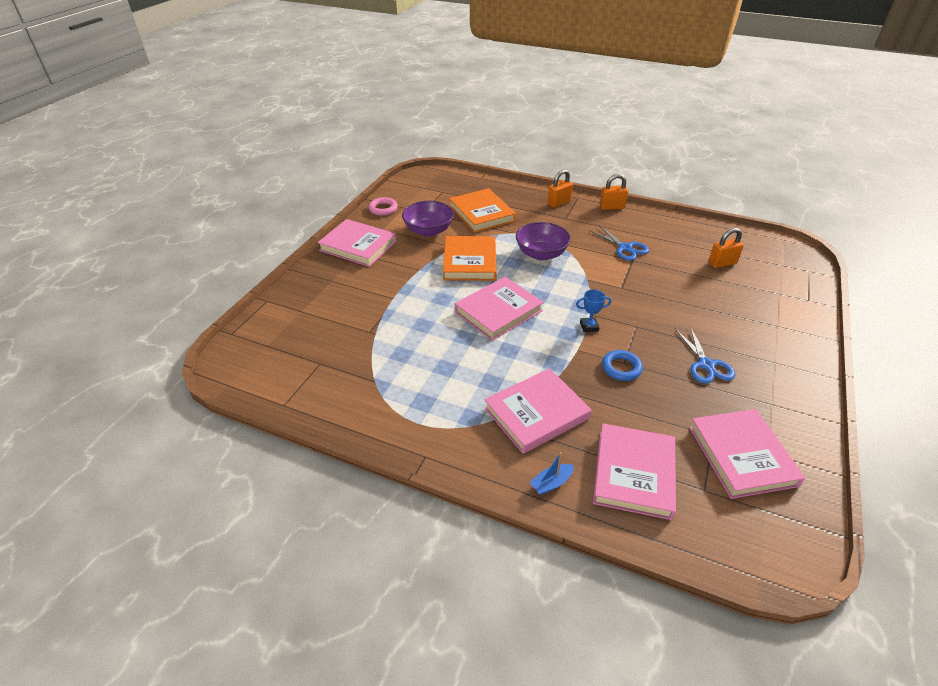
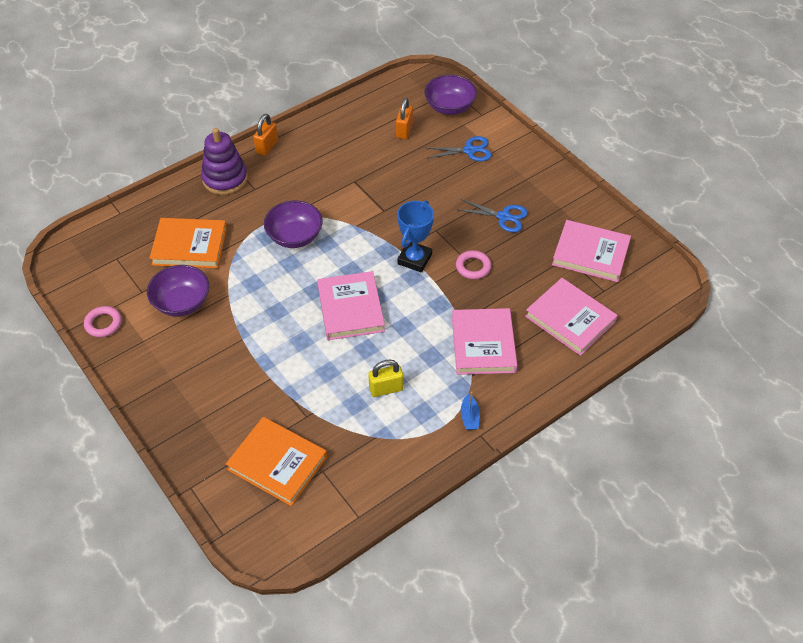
camera: 60 degrees left, 10 degrees up
(358, 246) = (157, 373): pink book -> none
(431, 366) = (386, 388): none -> yellow padlock
(470, 262) = (262, 294): orange book -> orange book (277, 463)
(551, 483) = (551, 369): blue boat -> blue boat (469, 417)
(558, 203) = (225, 179): orange padlock -> purple stacking toy
(589, 326) = (414, 259): blue trophy -> blue trophy, size x1.78
(621, 368) = (473, 267): blue ring -> pink ring
(625, 248) = (335, 175): blue scissors -> blue scissors (469, 150)
(786, 277) = (449, 107): none -> purple bowl

